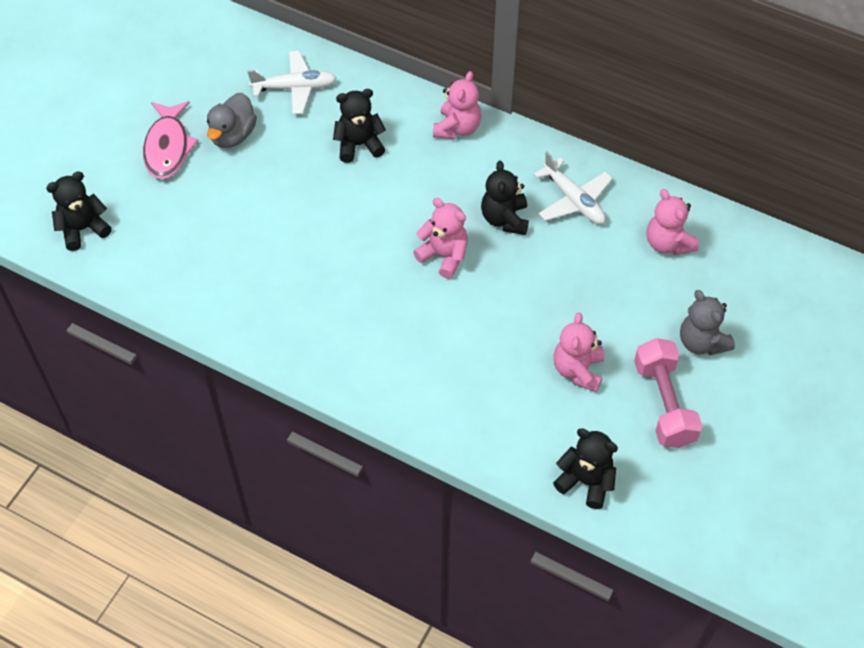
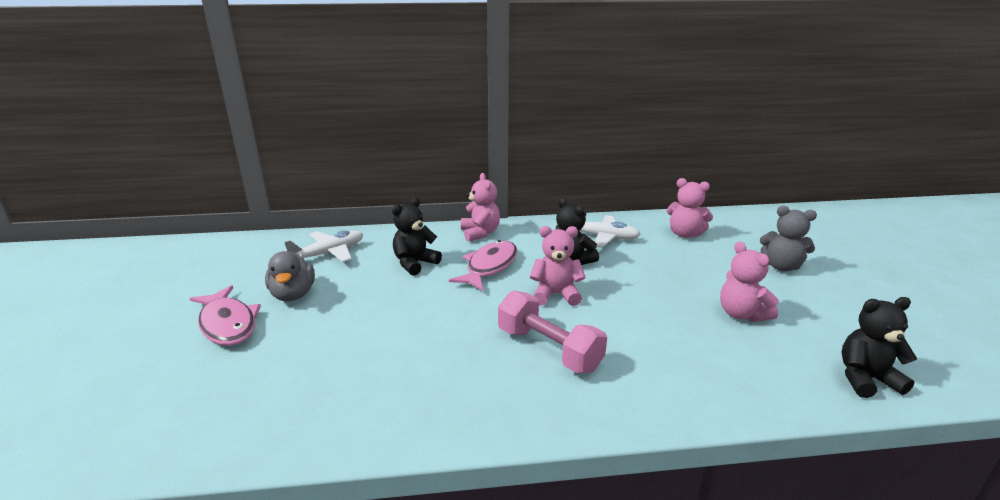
camera: 35 degrees left, 30 degrees down
(83, 229) = (153, 425): black teddy bear -> none
(421, 186) = (489, 267): none -> pink fish
(664, 403) = (820, 305): pink dumbbell -> pink dumbbell (548, 349)

